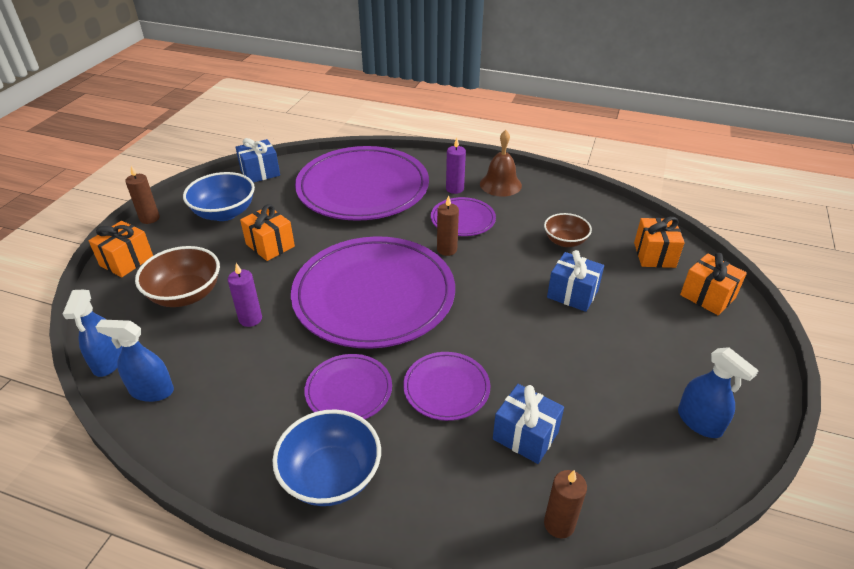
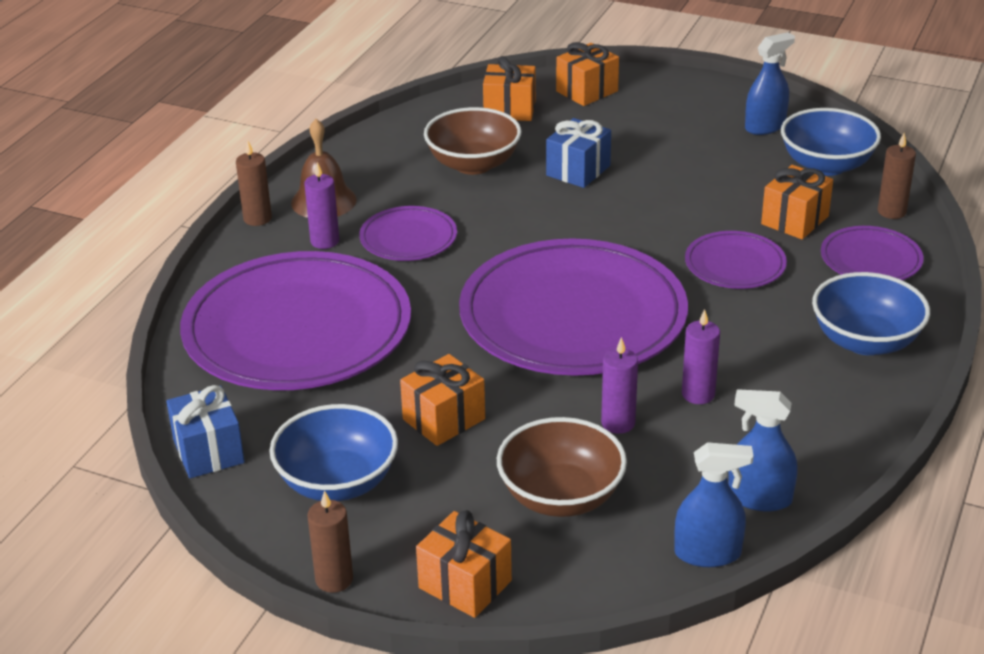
camera: 85 degrees left, 5 degrees down
(151, 391) = (759, 498): blue spray bottle -> blue spray bottle turned 90 degrees clockwise
(274, 360) = (698, 394): none -> purple candle
(349, 390) = (744, 333): purple plate -> purple plate (871, 259)
(447, 249) = (478, 254): brown candle -> brown candle (257, 218)
(525, 436) = (795, 220): blue gift -> orange gift
(565, 241) = (473, 164): brown bowl -> brown bowl, size x1.55
(638, 470) = (826, 165): none -> blue bowl

